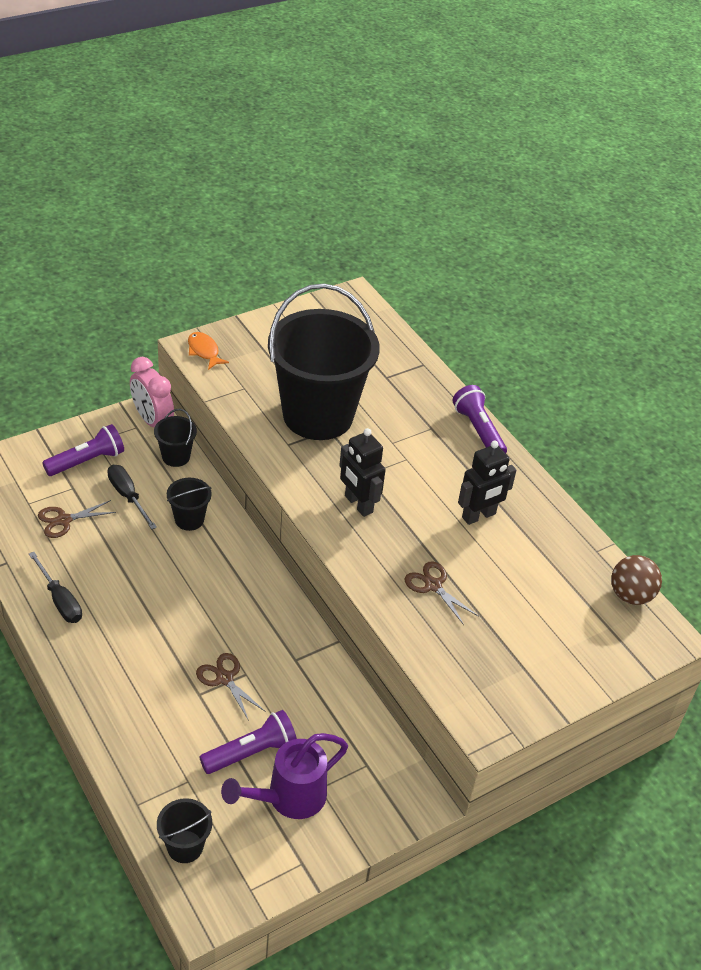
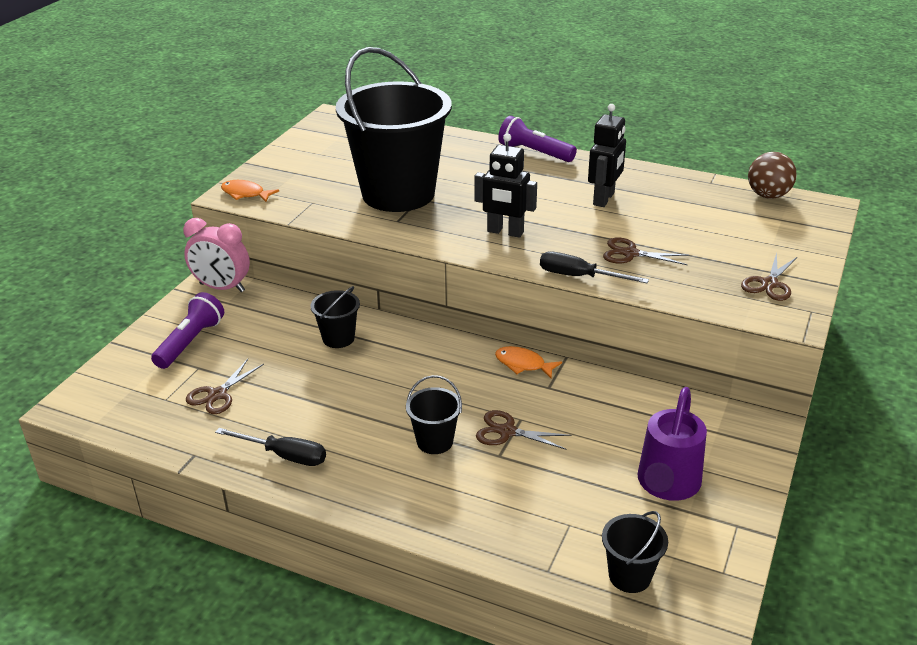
camera: 30 degrees left, 10 degrees down
(128, 496) = (261, 348): black screwdriver -> black screwdriver (579, 276)
(176, 457) = (273, 302): black bucket -> black bucket (435, 441)
(251, 752) = (595, 471): purple flashlight -> none
(298, 627) = (523, 364): none -> orange fish
(511, 685) = (769, 284): none -> brown scissors

